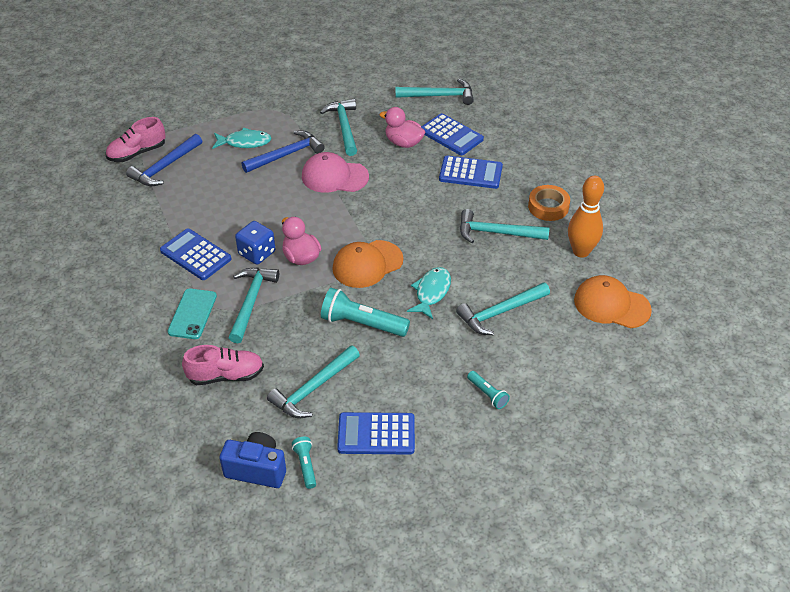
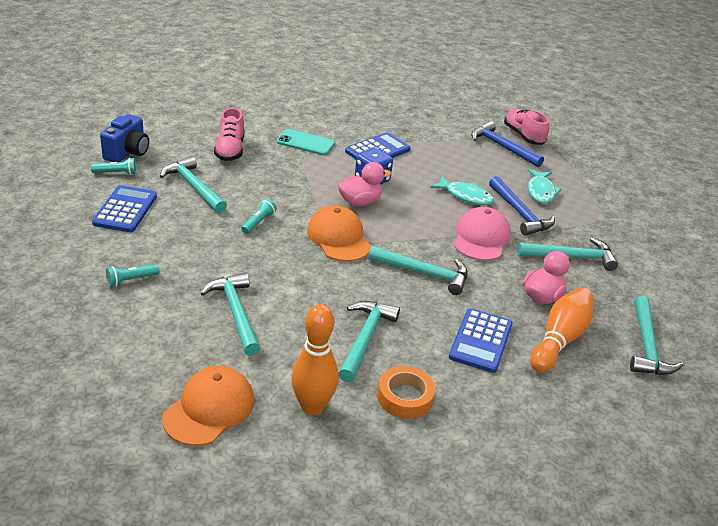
camera: 95 degrees right, 10 degrees down
(251, 301) = (310, 170): turquoise hammer -> turquoise hammer (424, 273)
(362, 323) = (258, 222): turquoise flashlight -> turquoise flashlight, size x0.53
(431, 292) = (284, 271): turquoise fish -> turquoise fish (465, 196)
(451, 135) = (559, 340): blue calculator -> orange bowling pin

